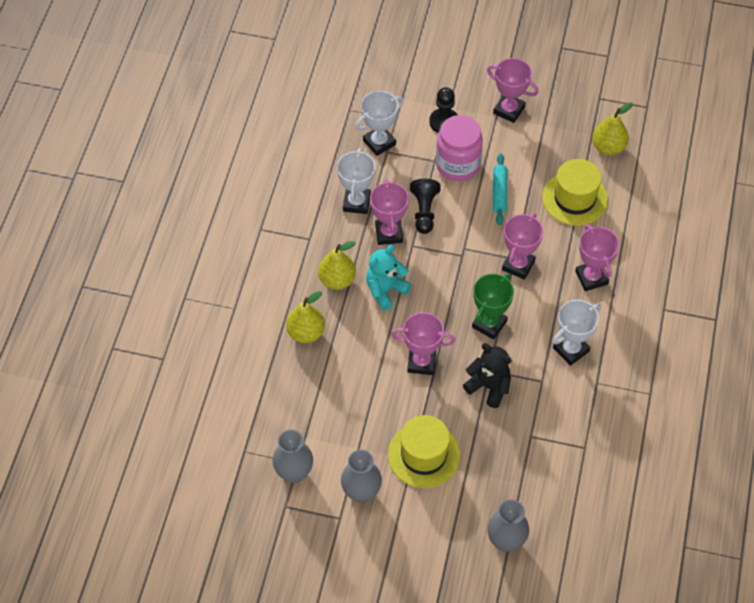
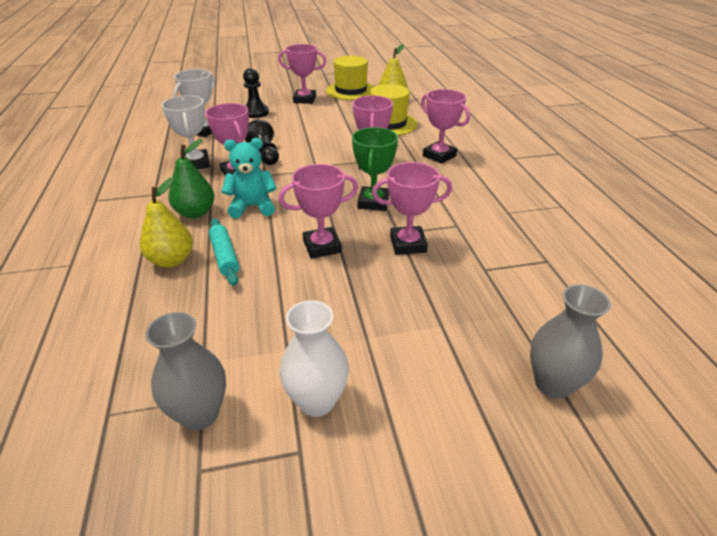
camera: 25 degrees left, 20 degrees down
(337, 280) = (195, 213): yellow pear -> green pear
(361, 492) = (317, 401): grey vase -> white vase
(385, 290) = (252, 207): turquoise teddy bear -> turquoise teddy bear turned 60 degrees clockwise
(424, 455) = (378, 326): yellow hat -> yellow hat (351, 91)
(458, 164) = (280, 128): pink jar -> none
(489, 386) = (408, 244): black teddy bear -> pink trophy
(499, 193) = (325, 133): turquoise rolling pin -> turquoise rolling pin (225, 256)
(571, 350) = (463, 198): white trophy -> none

